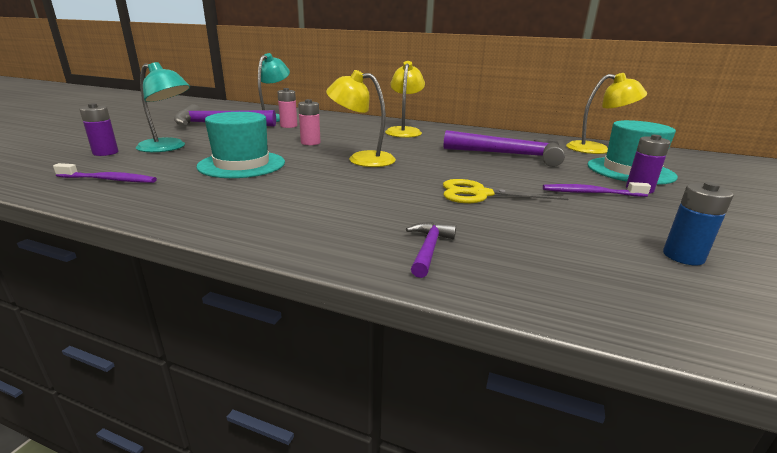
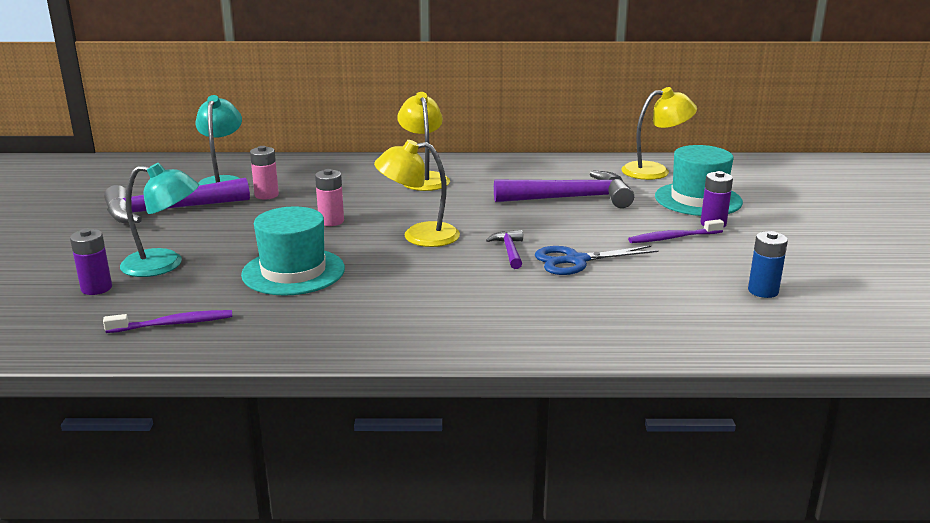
camera: 20 degrees left, 0 degrees up
(429, 249) = (573, 328): purple hammer -> purple hammer (509, 251)
(480, 194) = (576, 260): yellow scissors -> blue scissors

